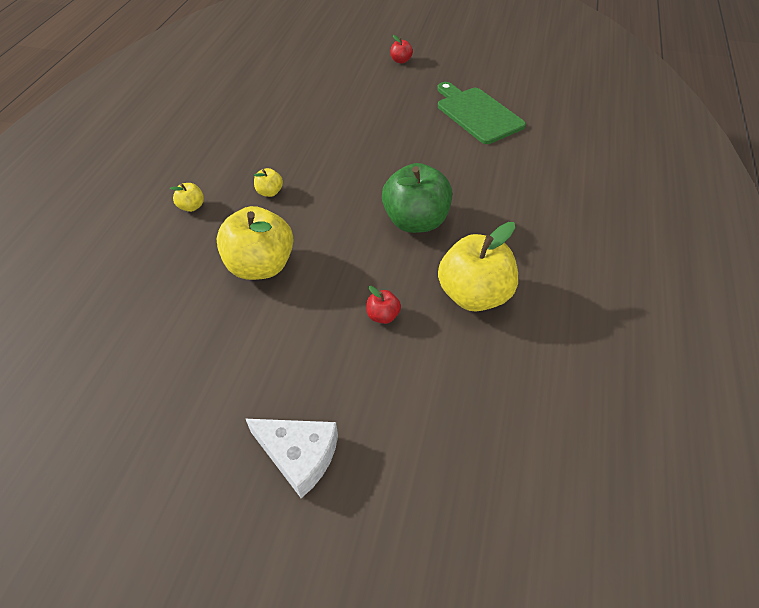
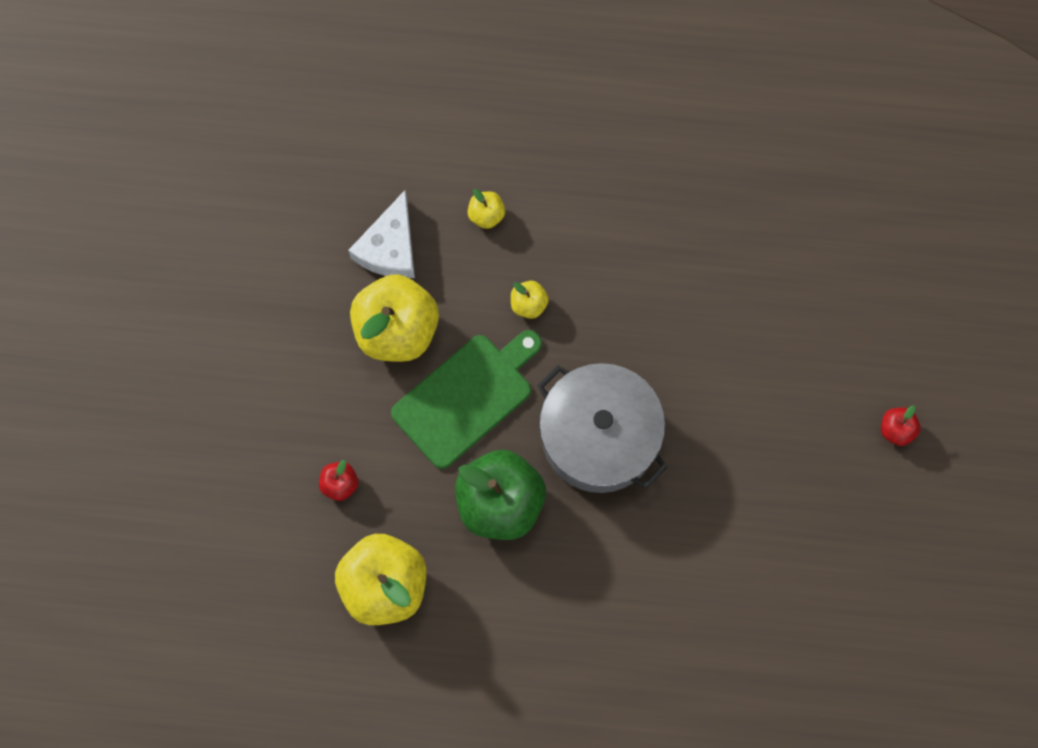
camera: 80 degrees right, 25 degrees up
(299, 455) = (163, 431): white cheese -> white cheese (390, 247)
(377, 169) = (599, 436): none -> grey pot
(477, 114) = (759, 568): green cutting board -> green cutting board (467, 397)

